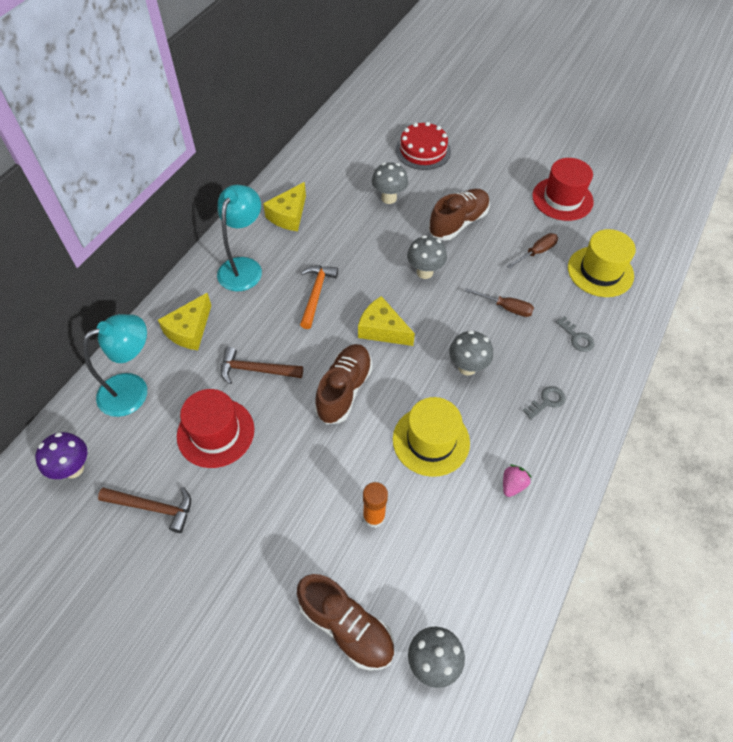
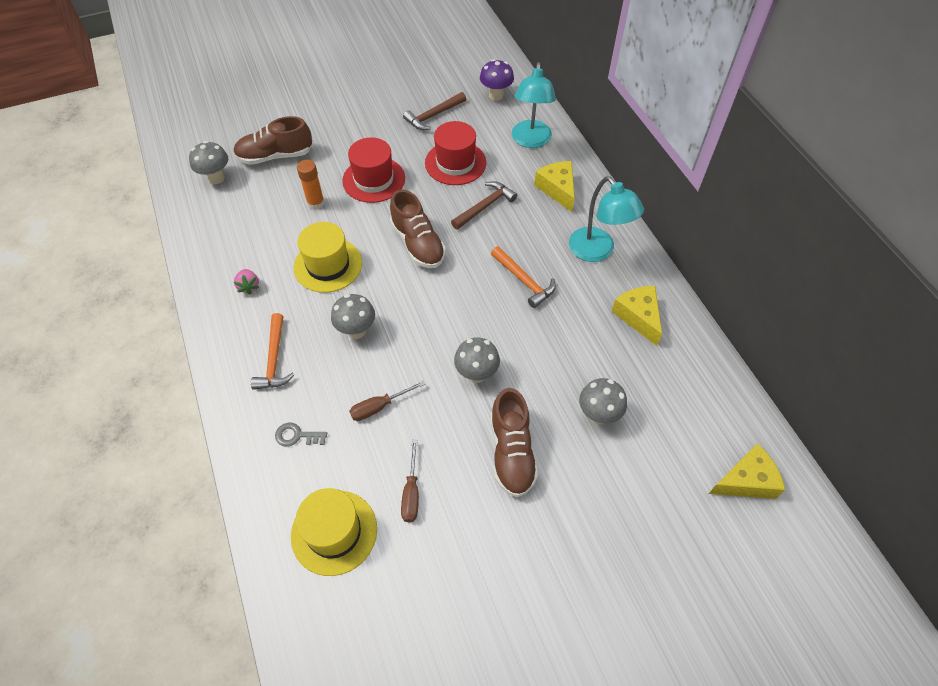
camera: 130 degrees right, 0 degrees up
(382, 329) = (446, 301): yellow cheese -> yellow cheese (746, 480)
(423, 150) = (652, 508): red cake -> none
(546, 401) = (274, 359): grey key -> orange hammer
(562, 199) = (455, 597): red hat -> red hat (374, 179)

